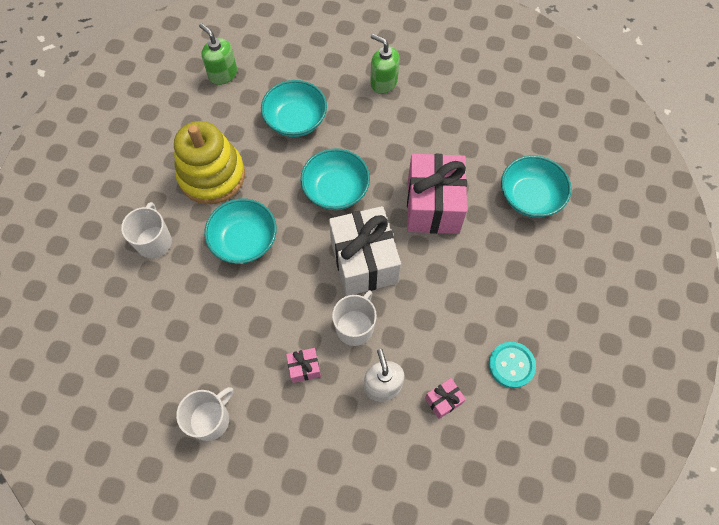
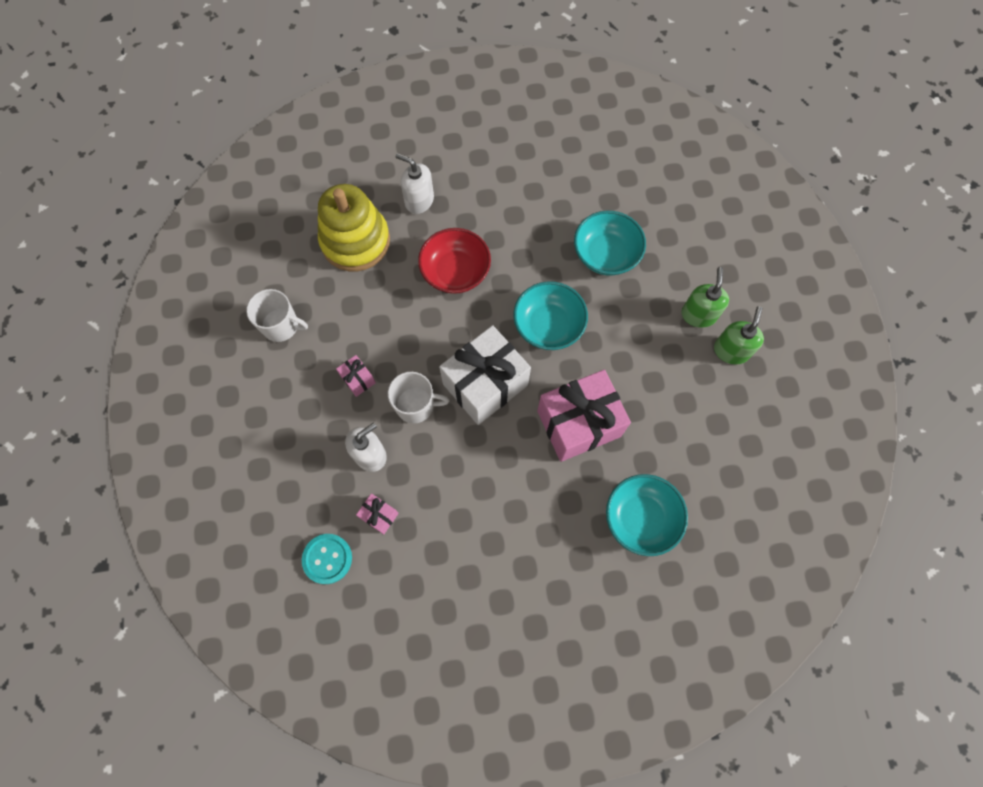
camera: 65 degrees right, 5 degrees up
(154, 241) = (419, 200): white mug -> white soap dispenser
(212, 175) = (507, 212): yellow stacking toy -> yellow stacking toy (355, 241)
(223, 74) = (620, 166): green soap dispenser -> green soap dispenser (731, 350)
(244, 240) = (455, 271): turquoise bowl -> red bowl
(511, 365) = (442, 567): turquoise button -> turquoise button (327, 559)

